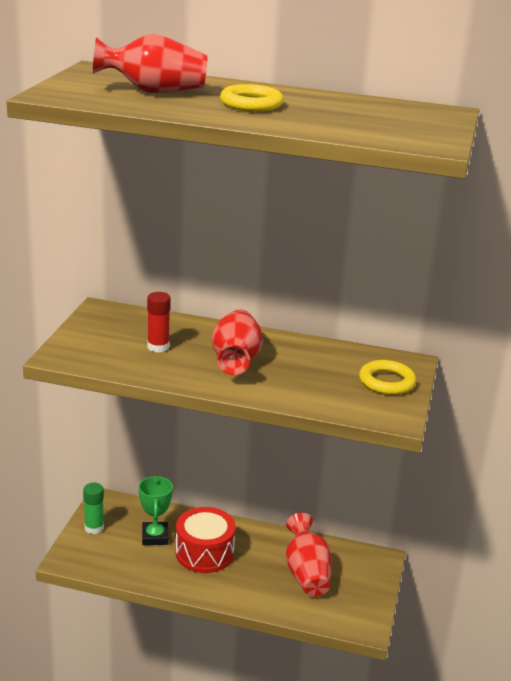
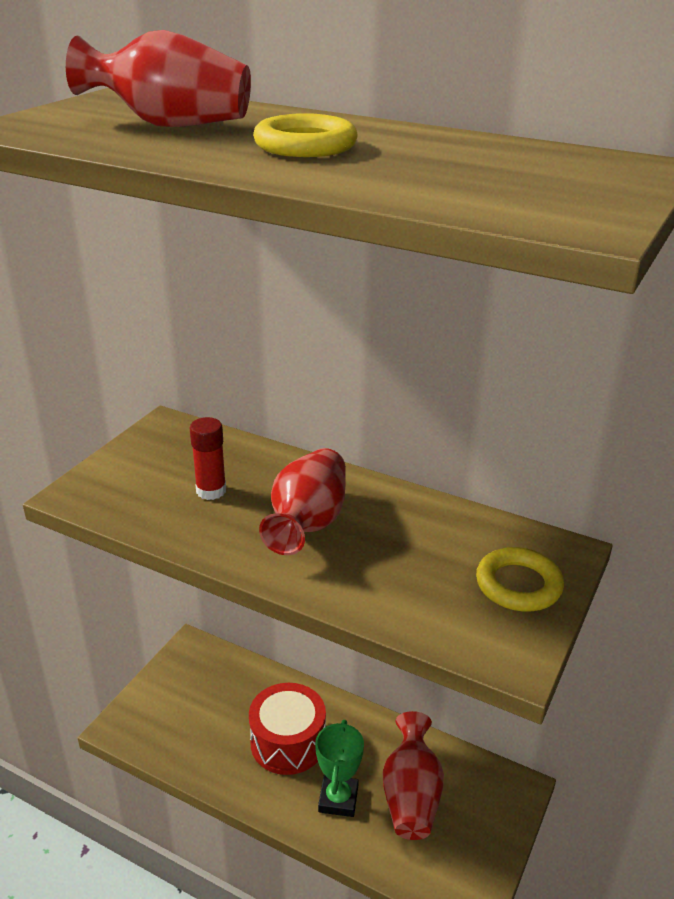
camera: 15 degrees right, 5 degrees up
(94, 528) = (166, 684): green glue stick -> none
(155, 536) = (234, 708): green trophy -> green trophy (338, 799)

